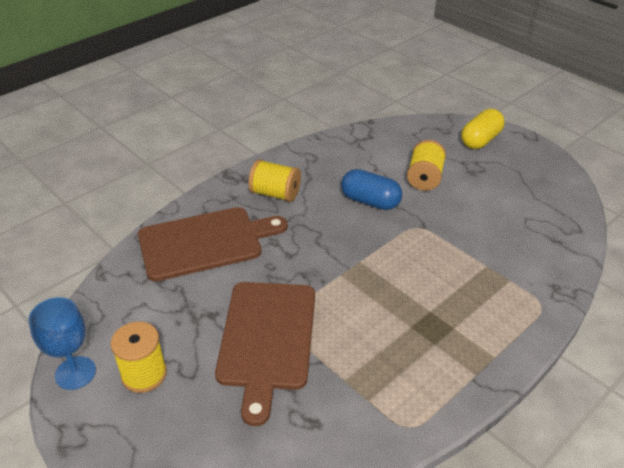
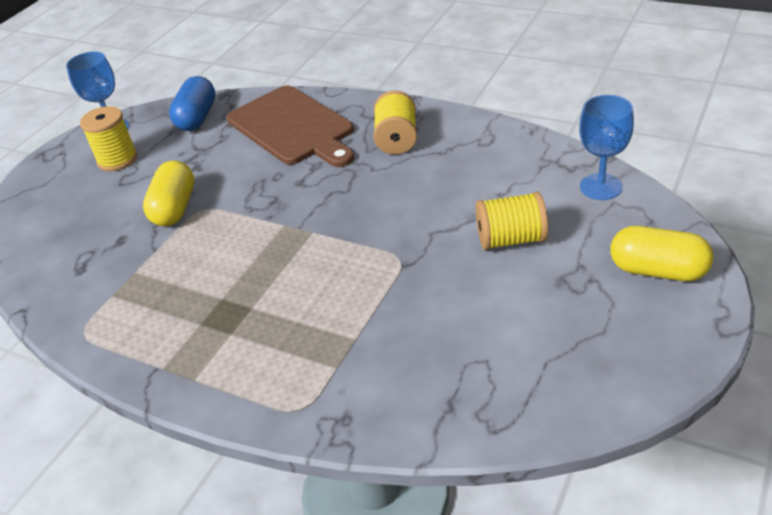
camera: 75 degrees right, 0 degrees up
(267, 339) = (175, 208): brown cutting board -> yellow capsule
(370, 201) = (428, 208): blue capsule -> blue capsule (197, 118)
(396, 133) = (601, 187): none -> blue goblet

